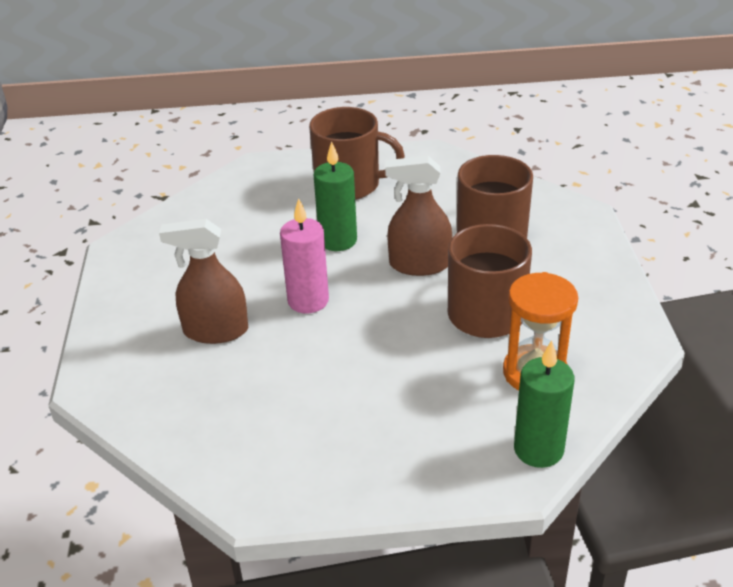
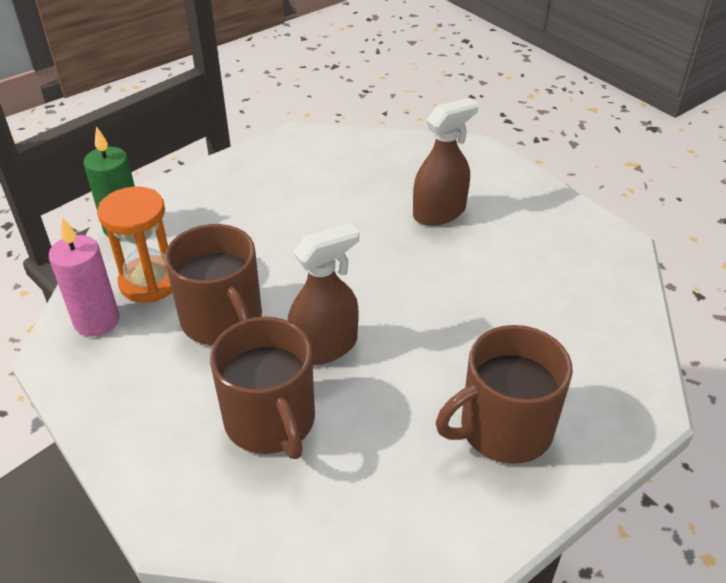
camera: 145 degrees right, 5 degrees up
(308, 301) = (394, 265): pink candle -> pink candle (97, 321)
(338, 240) = (433, 340): green candle -> none

